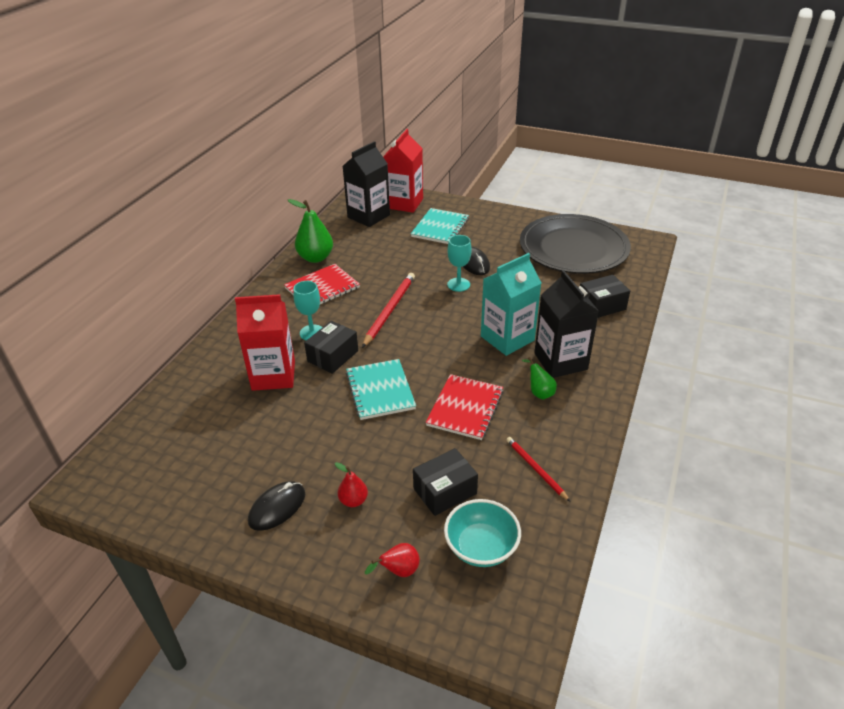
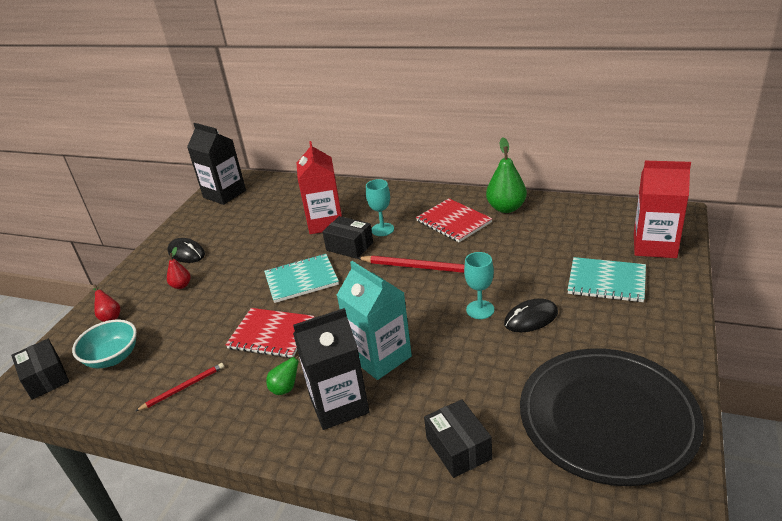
camera: 90 degrees right, 5 degrees down
(368, 216) = (607, 225): black carton -> black carton (224, 194)
(445, 491) = (175, 332): black box -> black box (46, 378)

